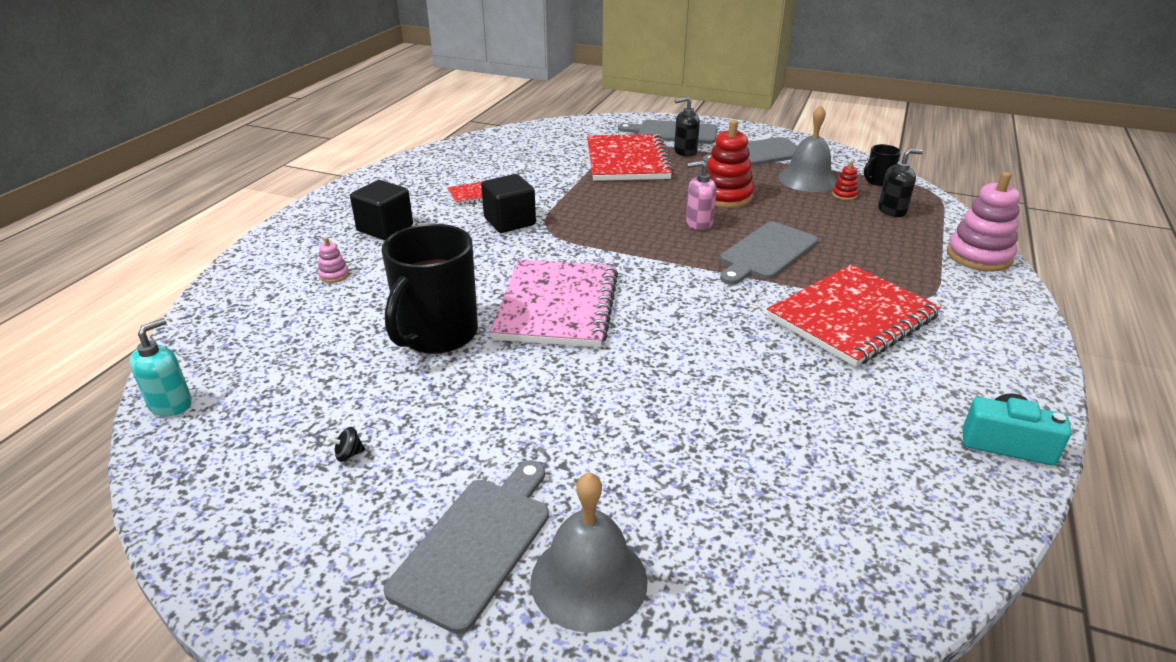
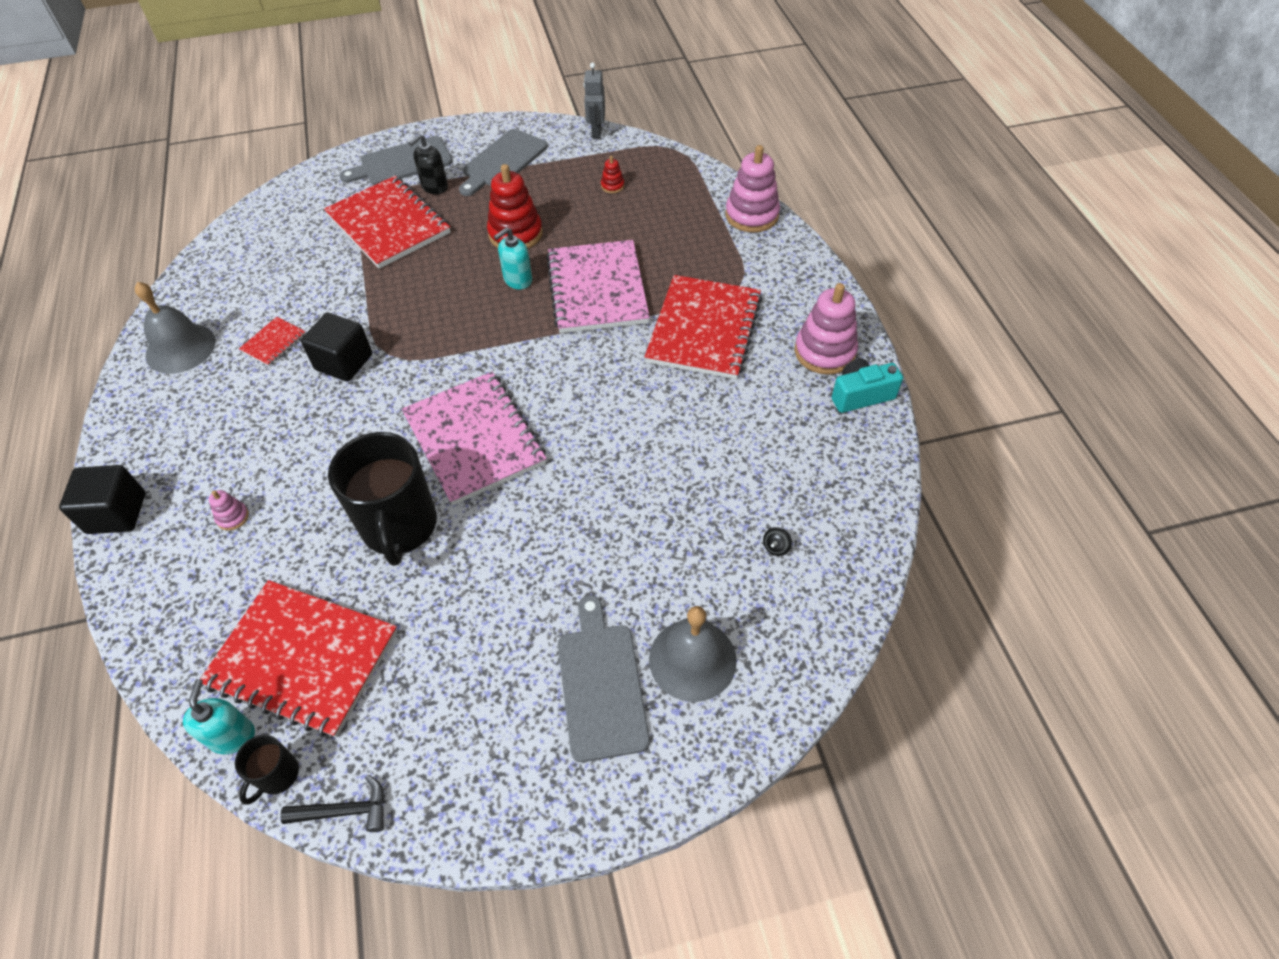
camera: 35 degrees left, 20 degrees up
(172, 506) = (345, 811): none -> black hammer
(272, 382) = (303, 659): none -> red notebook
(349, 454) = (440, 679): black spinning top -> black spinning top (776, 547)
(385, 228) = (224, 434): black cube -> black cube (116, 513)
(698, 223) = (517, 280): pink soap dispenser -> turquoise soap dispenser
(766, 253) = (597, 289): grey cutting board -> pink notebook
(807, 179) = (570, 178): grey bell -> grey bell (180, 348)
(859, 160) = (596, 132): none -> grey robot
(877, 181) = (628, 155): black mug -> black mug (277, 775)
(892, 210) = (661, 189): black soap dispenser -> none
(985, 388) = (824, 352): none -> pink stacking toy

